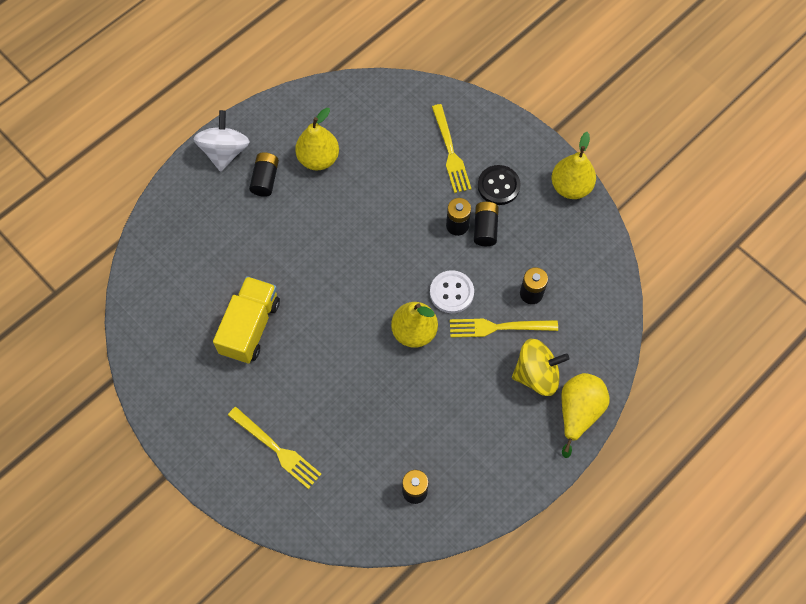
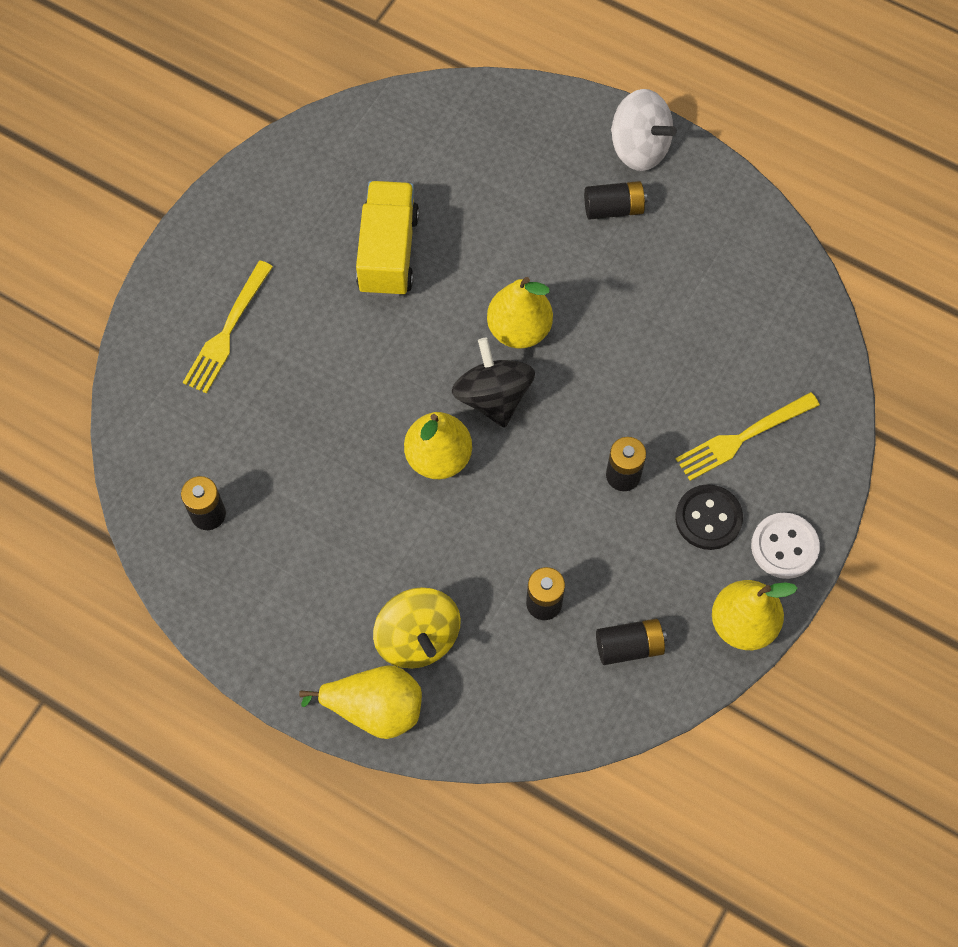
camera: 75 degrees right, 0 degrees up
(225, 152) = (639, 148): white spinning top -> white spinning top turned 45 degrees clockwise
(250, 327) = (388, 252): yellow truck -> yellow truck turned 90 degrees counterclockwise
(318, 159) = (669, 265): yellow pear -> yellow pear (519, 329)
(380, 287) = (493, 397): none -> black spinning top
(451, 292) = (513, 493): white button -> white button (784, 546)
(485, 228) = (631, 515): black battery -> black battery (629, 646)
(497, 327) = (476, 568): yellow fork -> none

